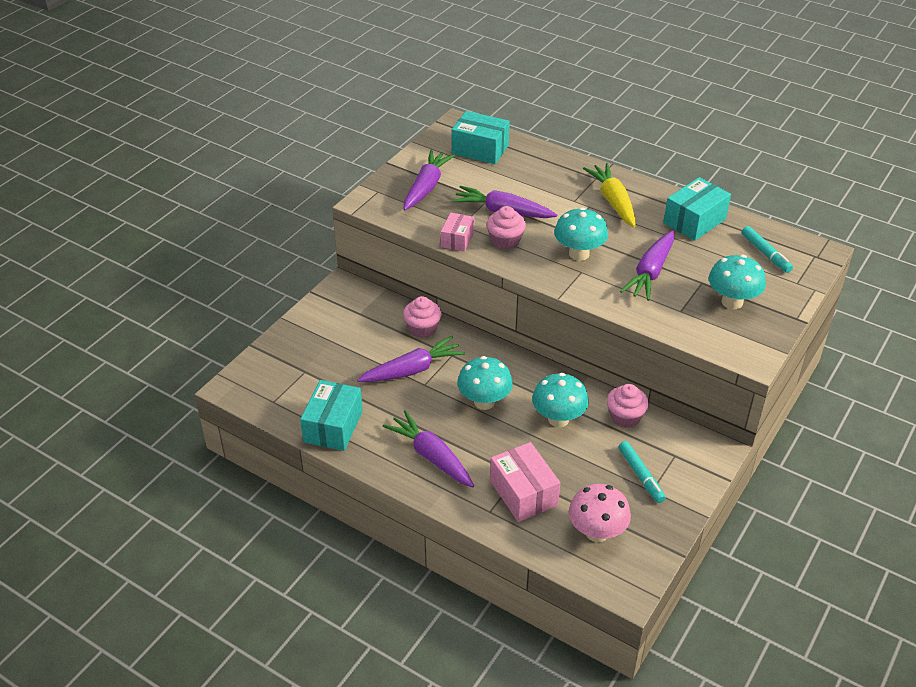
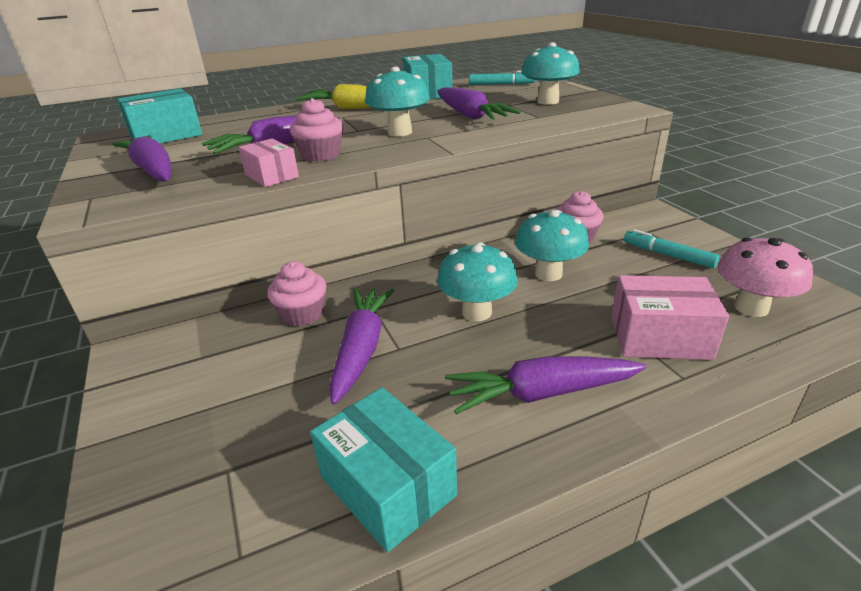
camera: 55 degrees left, 10 degrees down
(641, 475) = (668, 255): turquoise marker -> turquoise marker turned 150 degrees counterclockwise

